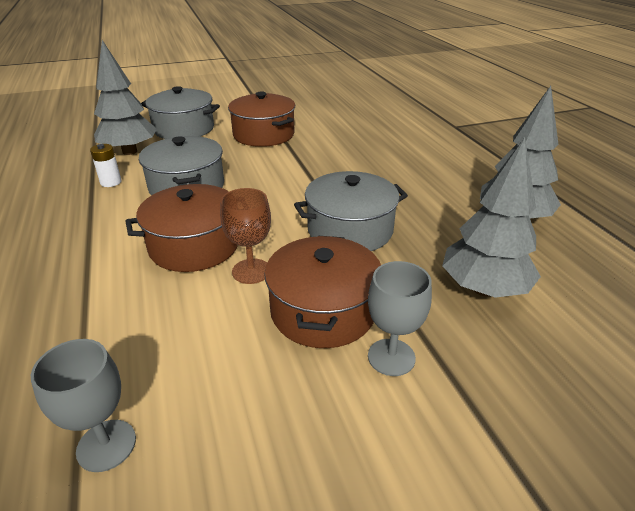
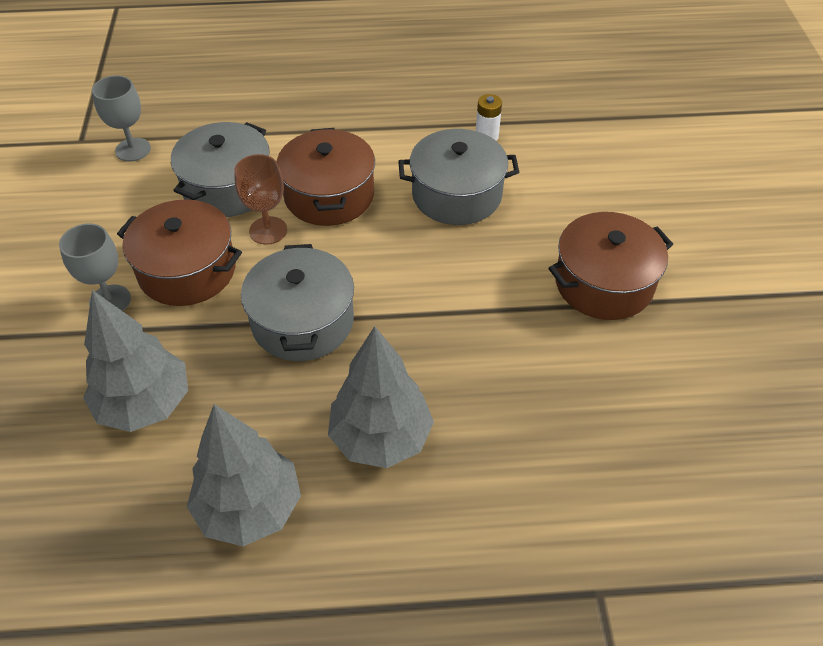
camera: 105 degrees right, 15 degrees up
(129, 151) = (569, 148): grey tree -> grey tree (380, 437)
(184, 129) = (641, 198): grey pot -> grey pot (227, 187)

